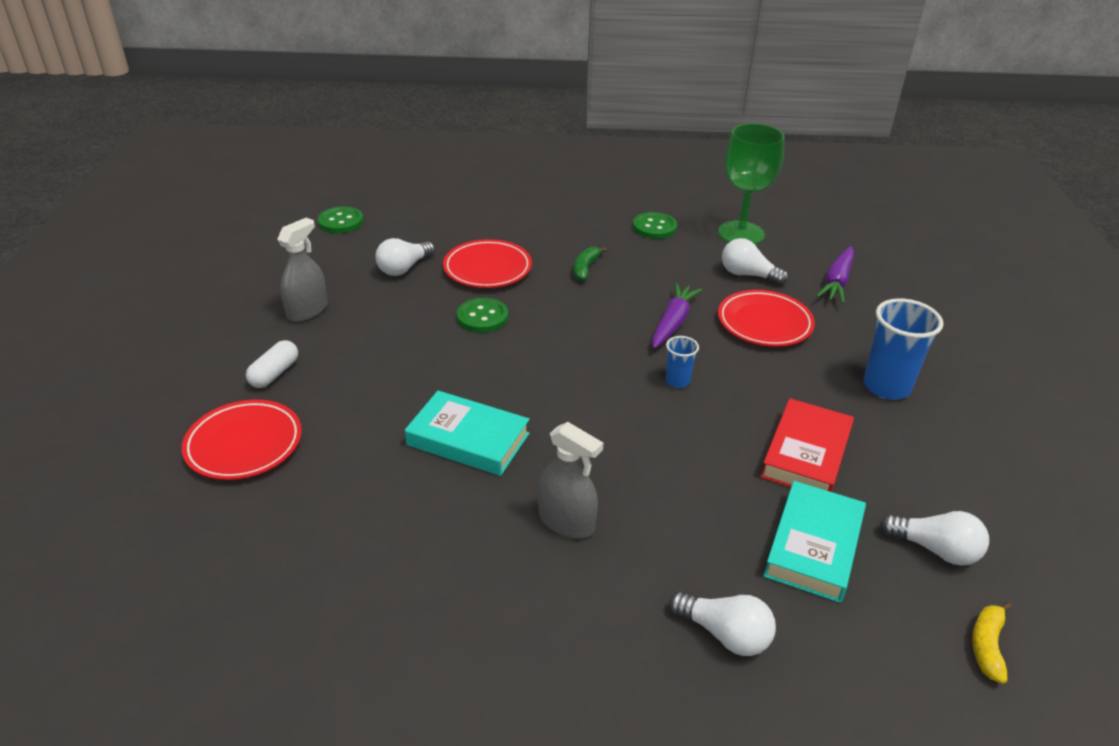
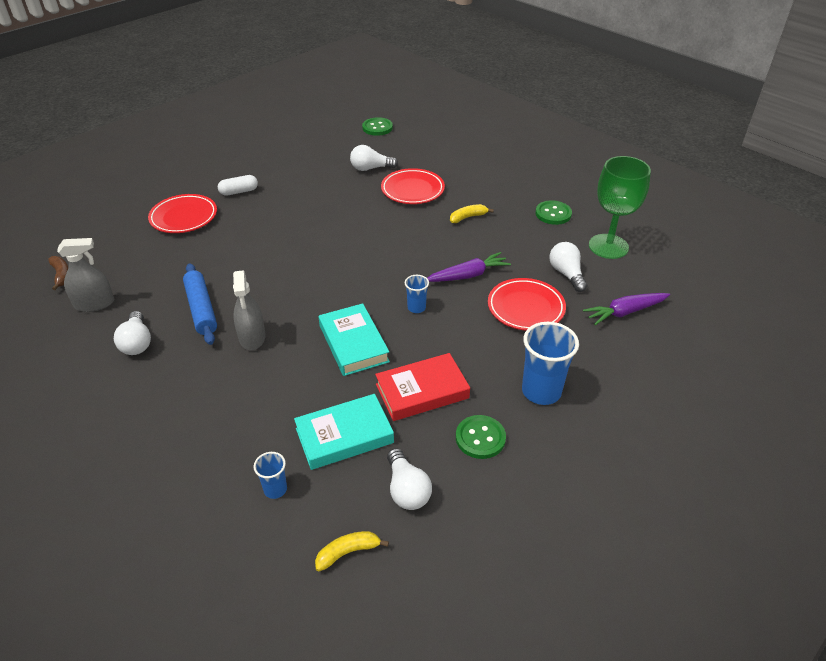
camera: 45 degrees right, 5 degrees up
(167, 631) = (61, 275): none -> brown banana
(307, 310) = (295, 168): grey spray bottle -> grey spray bottle (94, 304)
(454, 533) = (201, 309): none -> blue rolling pin
(468, 439) = (270, 271): turquoise book -> turquoise book (353, 343)
(482, 317) = (369, 215): green button -> green button (480, 438)
(585, 268) = (468, 217): green banana -> yellow banana
(724, 634) = (236, 437): white light bulb -> white light bulb (137, 343)
(843, 650) = (275, 489): none -> blue cup

